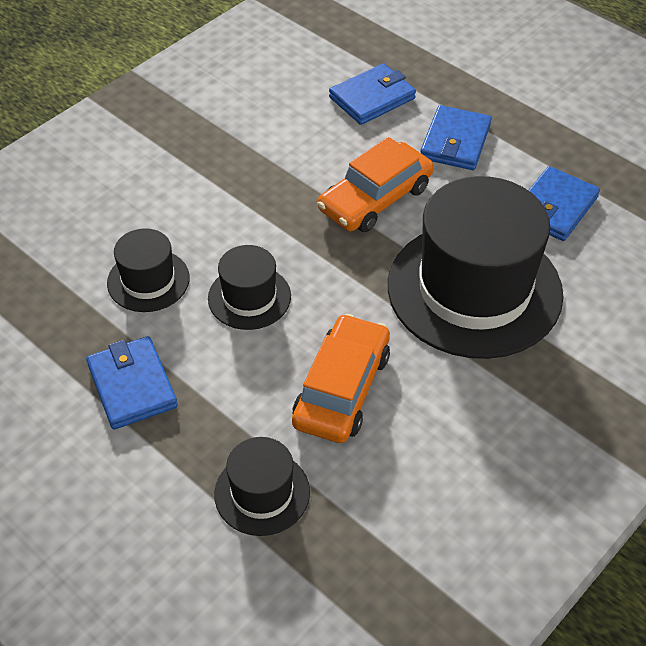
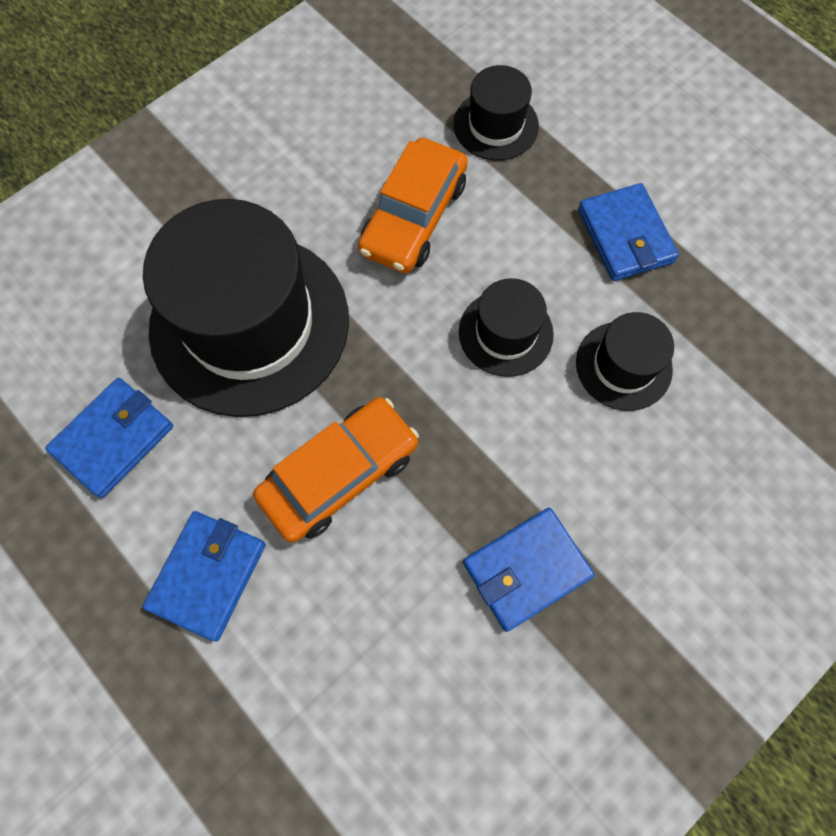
camera: 175 degrees left, 20 degrees up
(372, 98) = (311, 689): blue wallet -> blue wallet (526, 569)

